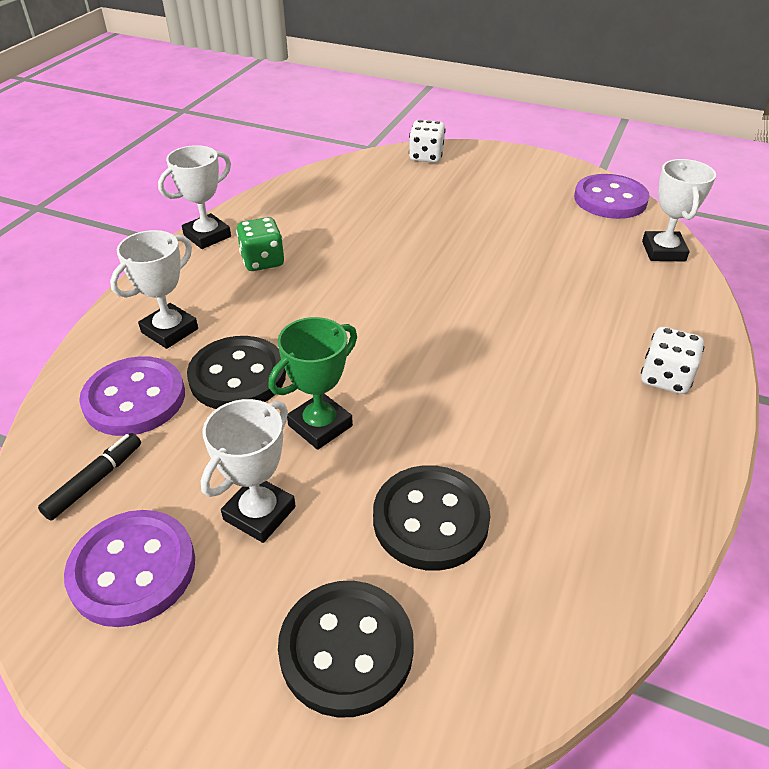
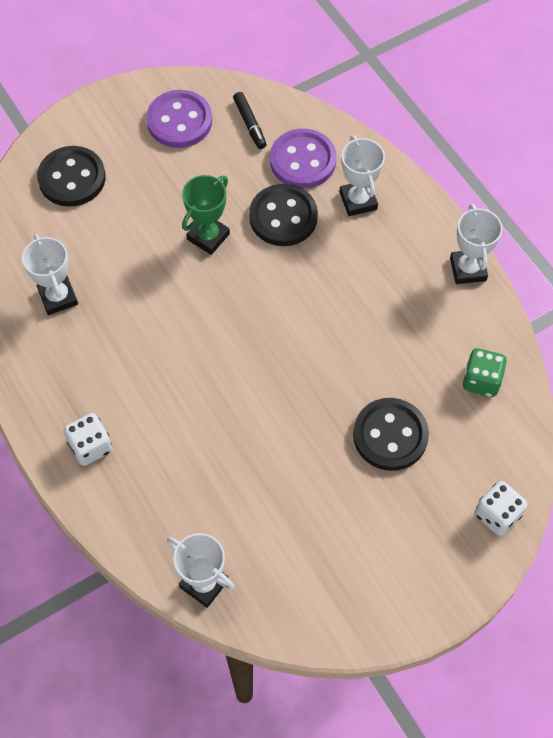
camera: 125 degrees right, 20 degrees up
(259, 513) = (170, 181): white trophy -> white trophy (58, 297)
(262, 261) = (404, 288): green dice -> green dice (481, 380)
(320, 425) = (208, 236): green trophy -> green trophy turned 45 degrees clockwise
(430, 520) = (104, 248): black button -> black button (390, 435)
(610, 199) = (305, 616): purple button -> none

